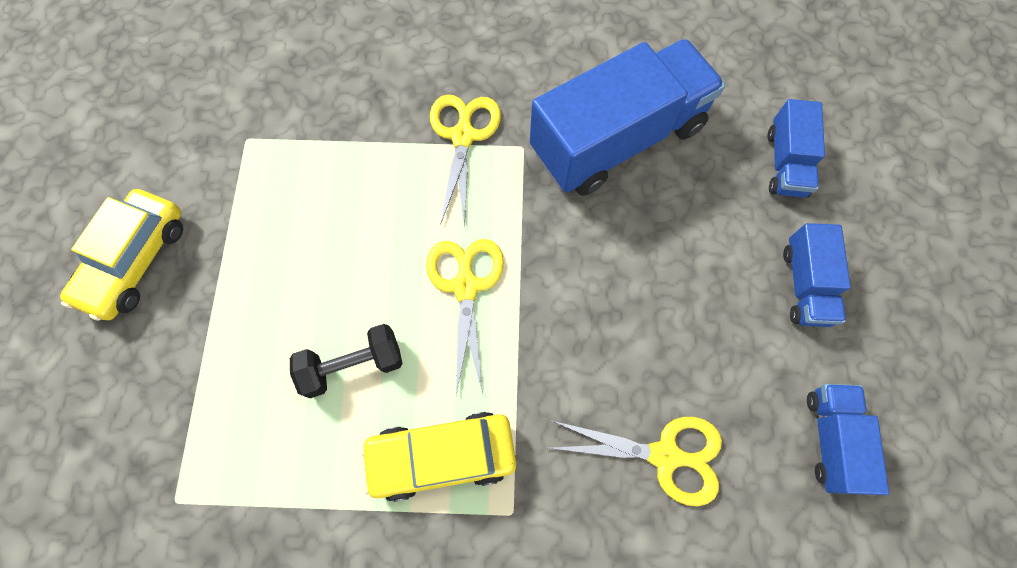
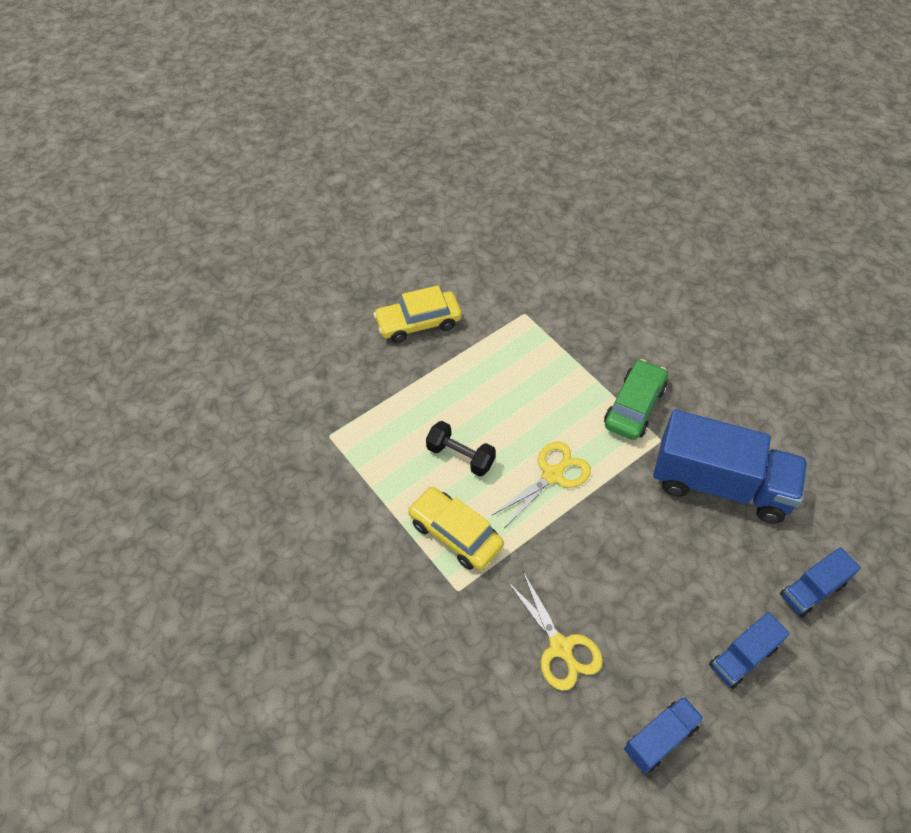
camera: 50 degrees right, 15 degrees down
(463, 136) = (634, 406): yellow scissors -> green car

